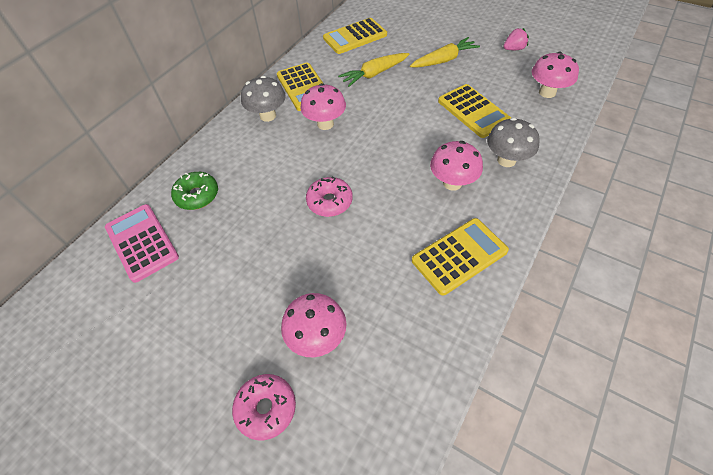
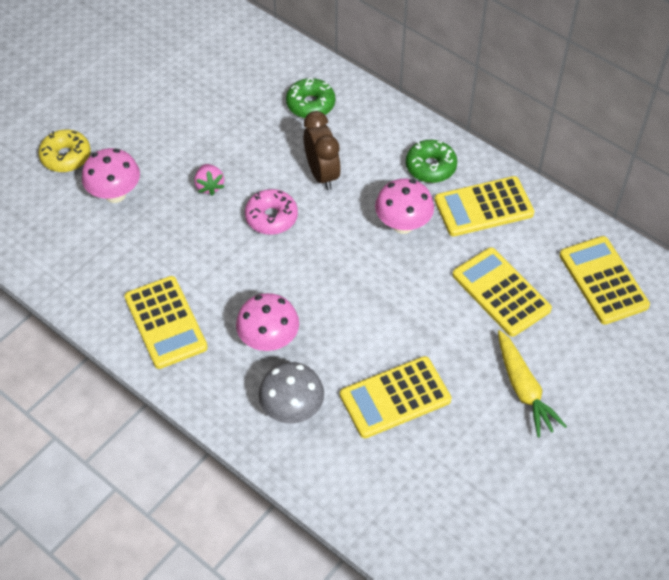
camera: 95 degrees right, 0 degrees up
(142, 242) = (259, 66): pink calculator -> none
(266, 408) = (66, 156): pink donut -> yellow donut
(268, 116) = (430, 167): grey mushroom -> green donut
(279, 176) = (322, 174): none -> brown clock
(374, 74) = (501, 292): yellow carrot -> yellow calculator
(513, 49) = (541, 499): pink strawberry -> pink strawberry (209, 186)
(547, 92) = (419, 509): pink mushroom -> none

